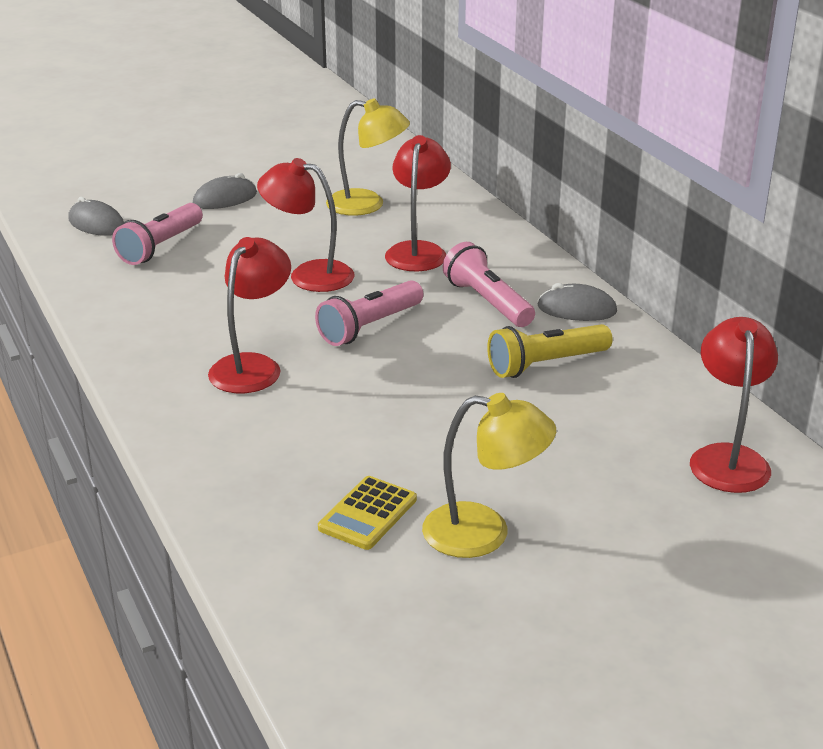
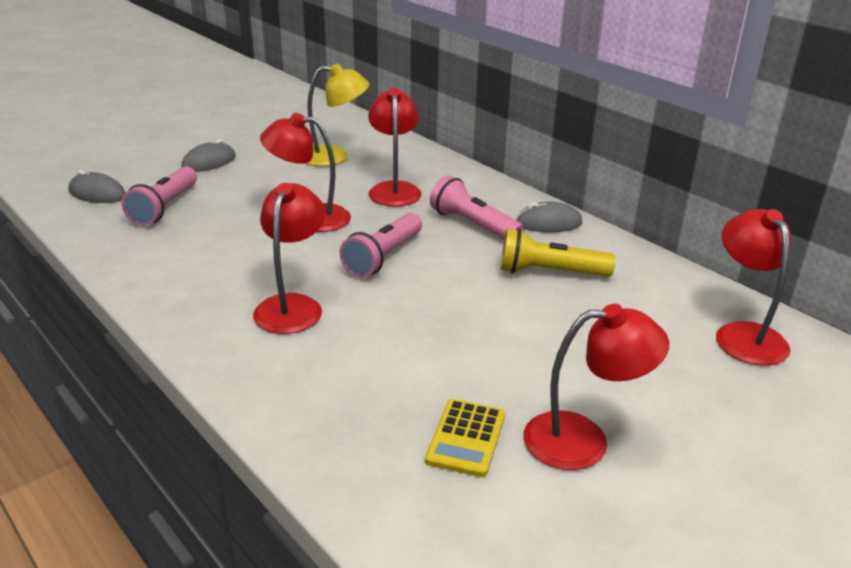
camera: 15 degrees left, 0 degrees up
(484, 533) = (583, 440): yellow lamp -> red lamp
(545, 364) = (549, 272): yellow flashlight -> yellow flashlight turned 45 degrees clockwise

